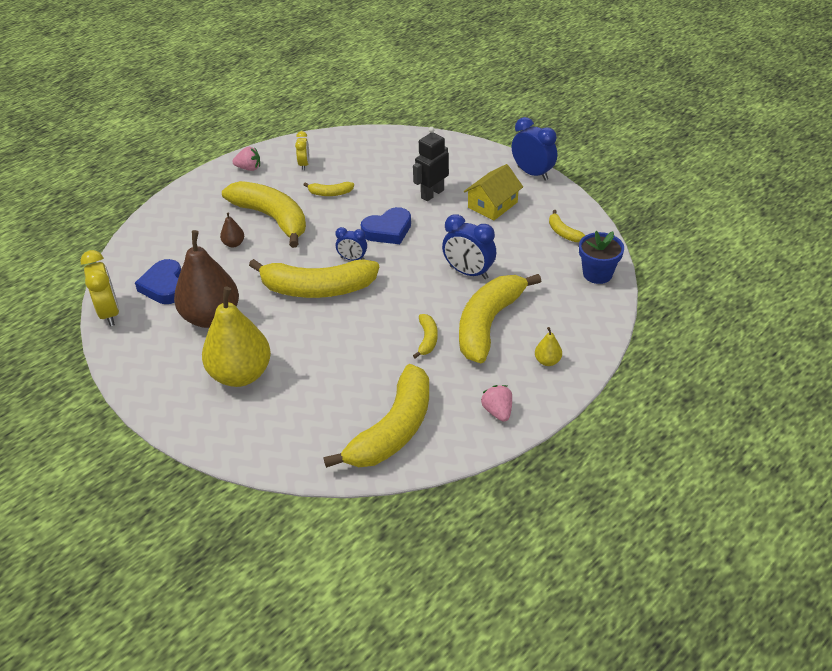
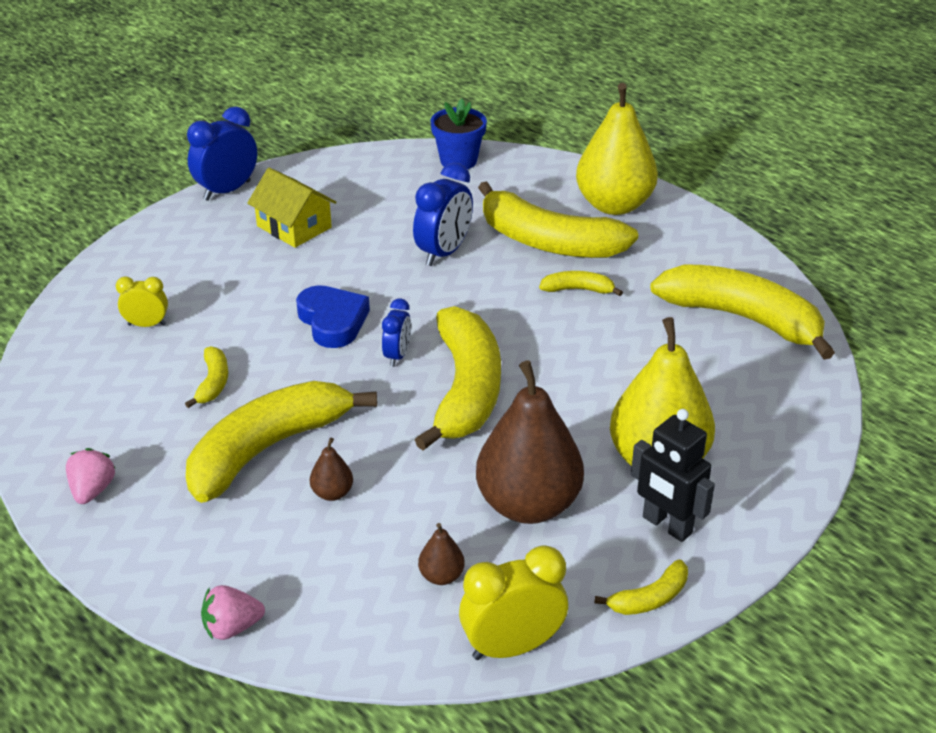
camera: 90 degrees left, 5 degrees down
(164, 286) = (441, 576): blue heart -> brown pear
(304, 164) = (110, 416): yellow clock -> yellow clock (147, 325)
(432, 194) = (249, 278): black robot -> black robot (666, 525)
(497, 411) = (700, 243): pink strawberry -> pink strawberry (232, 627)
(547, 361) = (614, 205): yellow pear -> yellow pear, size x2.43
(563, 232) = (371, 177): yellow banana -> yellow banana (649, 598)

